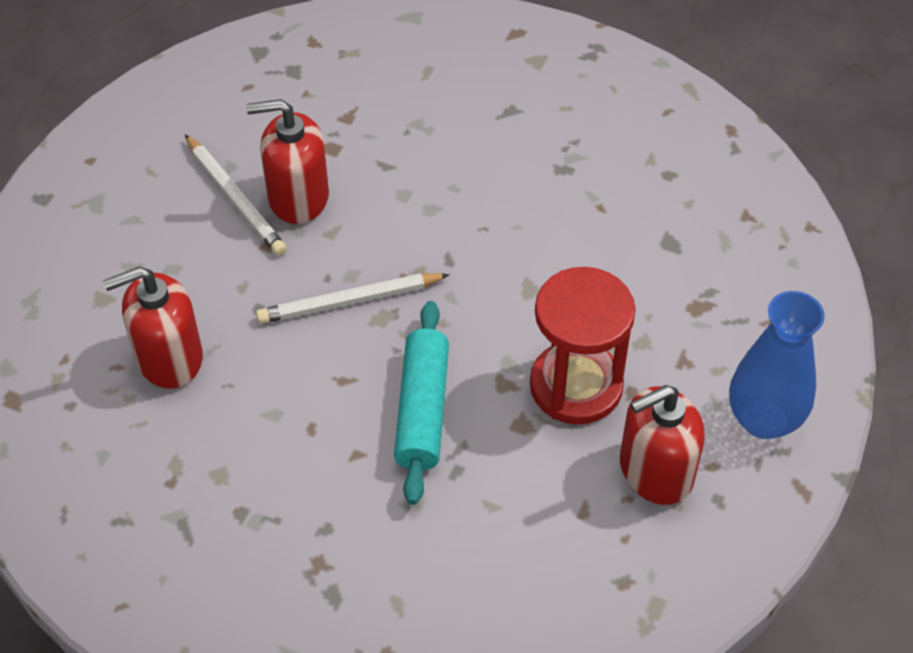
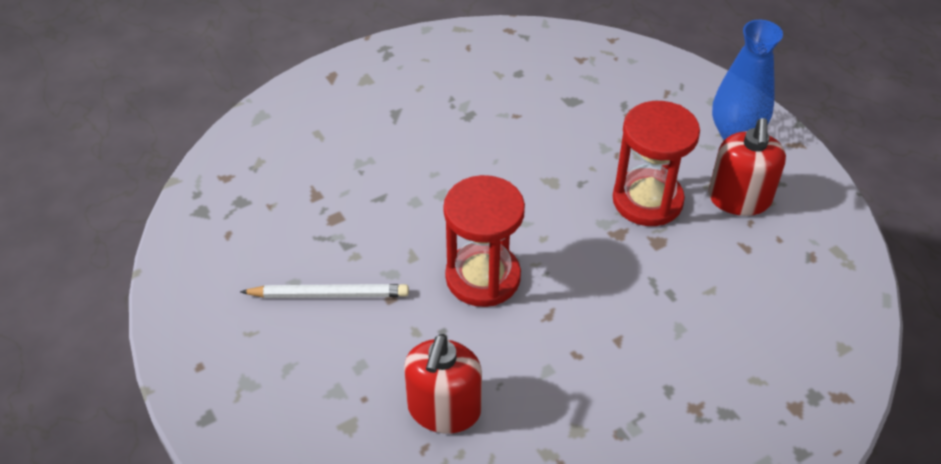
camera: 55 degrees left, 5 degrees down
(298, 197) = (362, 258): red soap dispenser -> none
(349, 301) = (483, 277): white pencil -> red hourglass
(422, 410) = (608, 286): turquoise rolling pin -> none

